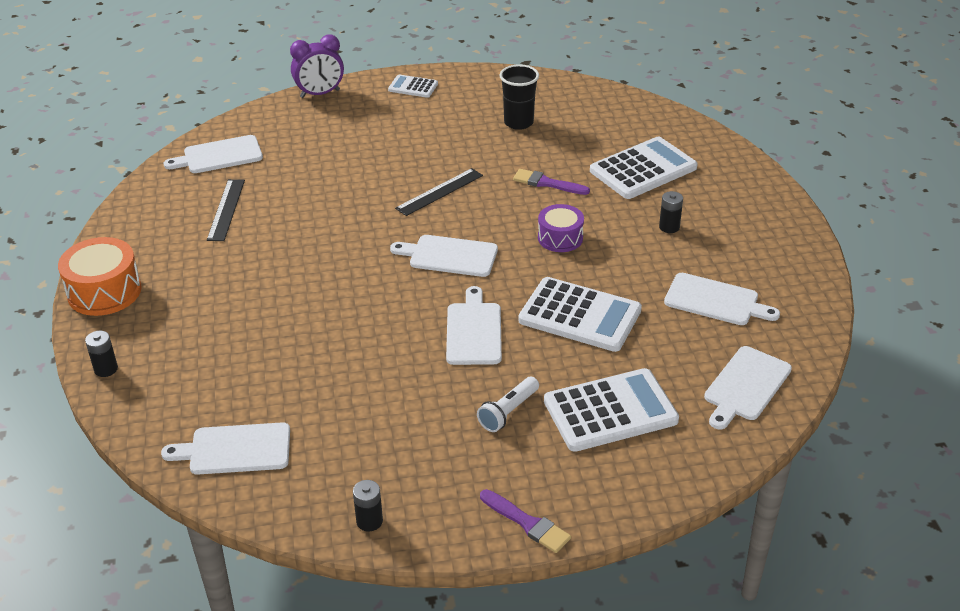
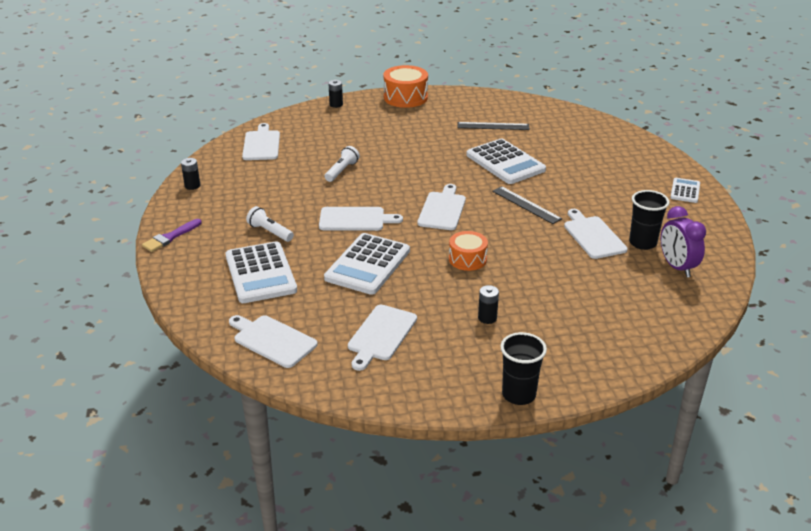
camera: 90 degrees right, 5 degrees down
(219, 156) = (558, 119): white cutting board -> white cutting board (593, 236)
(320, 94) = (657, 151): purple clock -> purple clock (677, 267)
(338, 350) = (342, 171): none -> white flashlight
(547, 183) = (547, 255): purple brush -> none
(560, 238) = (467, 259): purple drum -> orange drum
(643, 169) = (579, 309): white calculator -> white calculator (505, 162)
(784, 212) = (518, 395): none -> black cup

